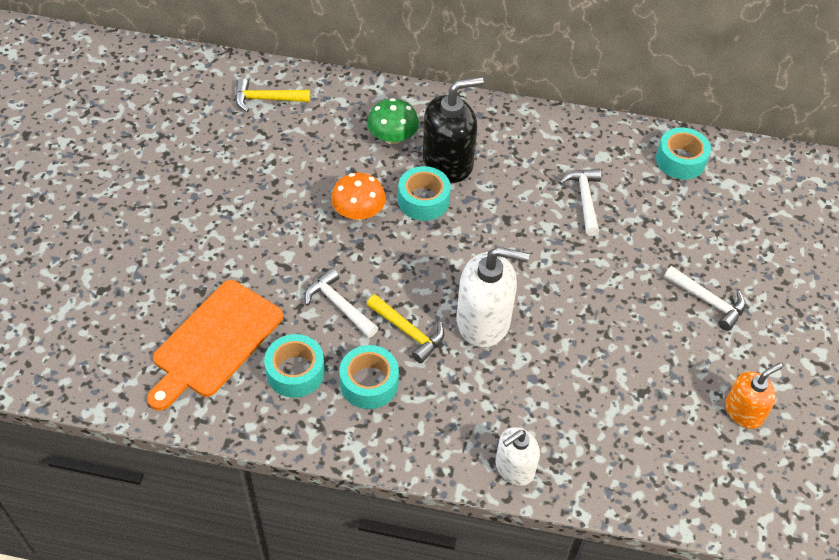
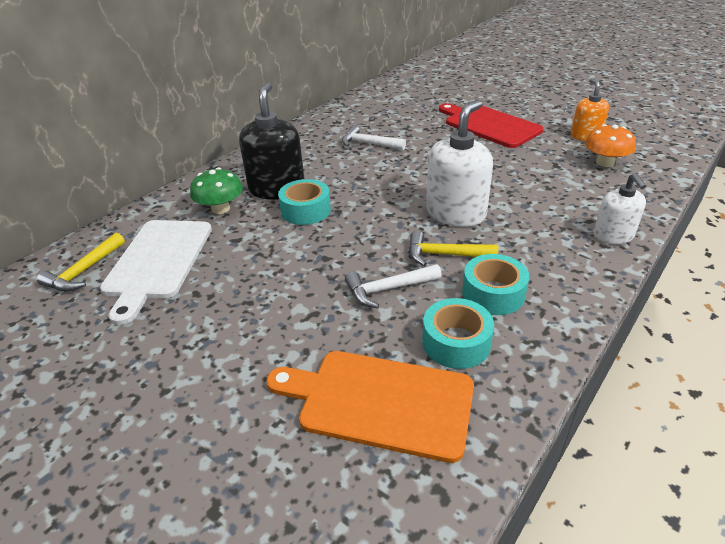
camera: 60 degrees left, 15 degrees down
(215, 342) = (379, 402): orange cutting board -> orange cutting board turned 135 degrees clockwise
(299, 137) = (158, 262): none -> white cutting board
(358, 212) = (286, 248): orange mushroom -> orange mushroom (605, 162)
(408, 332) = (445, 255): yellow hammer -> yellow hammer turned 150 degrees counterclockwise
(680, 160) = (365, 106): turquoise tape -> none
(708, 301) = (489, 125): white hammer -> red cutting board

